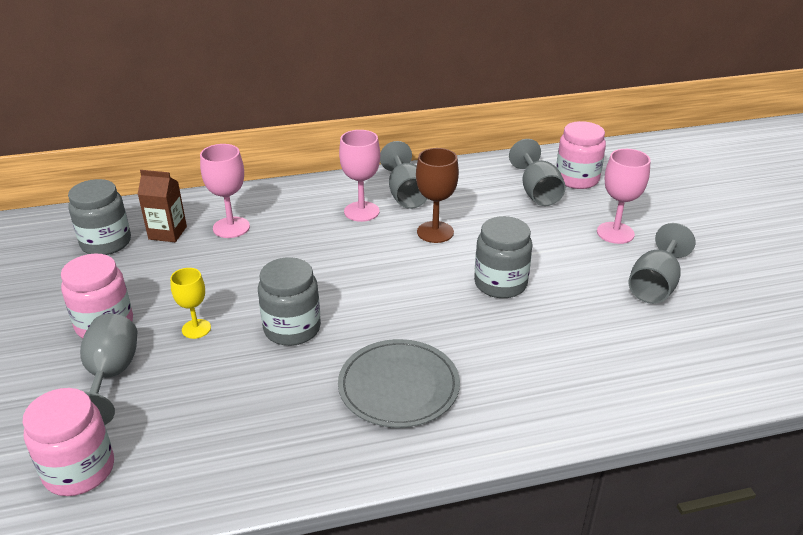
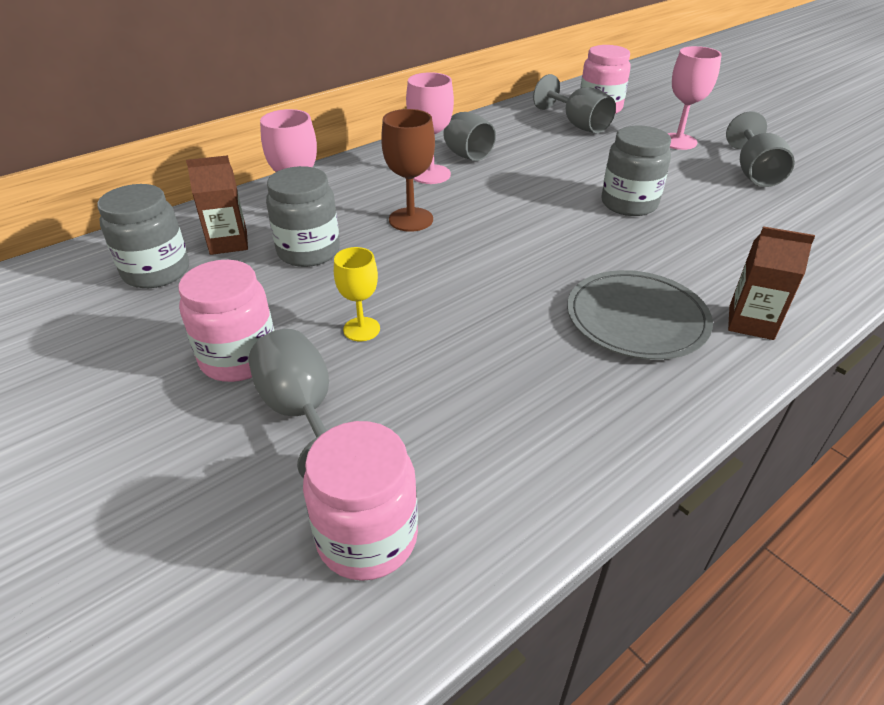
camera: 25 degrees left, 5 degrees up
(292, 329) = (471, 298): grey jar -> grey jar (308, 251)
(435, 232) = (522, 176): brown goblet -> brown goblet (411, 219)
(488, 421) = (751, 322): none -> brown carton

